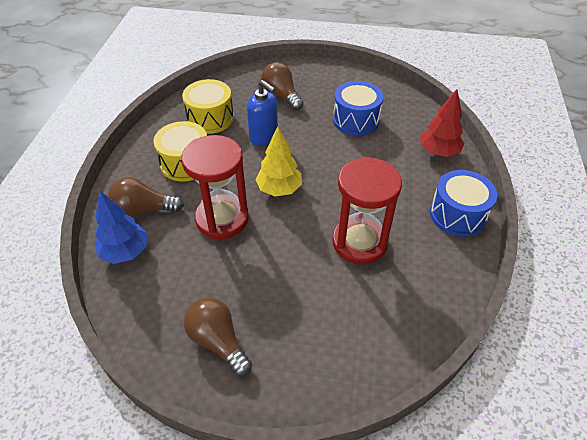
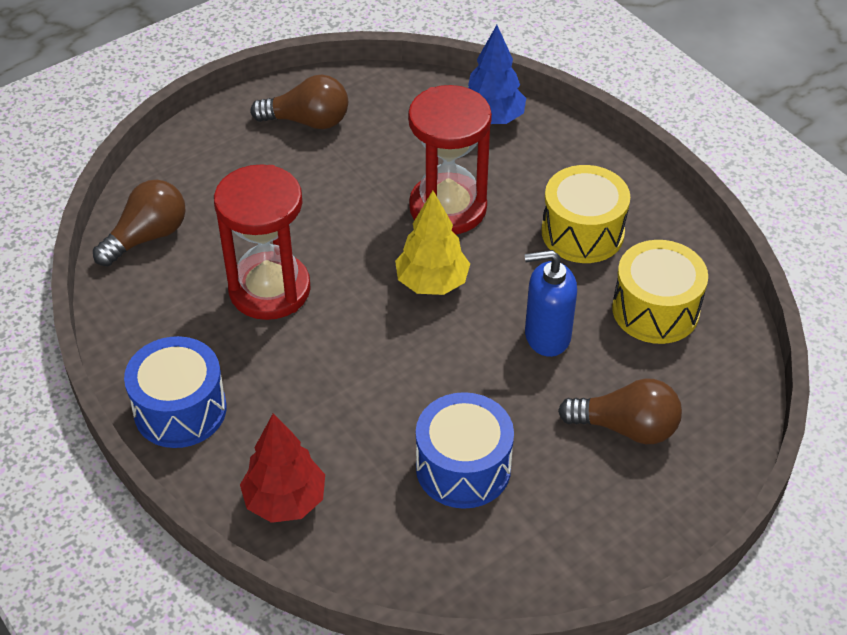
camera: 135 degrees right, 0 degrees up
(144, 209) = (540, 159): brown light bulb -> brown light bulb (147, 237)

